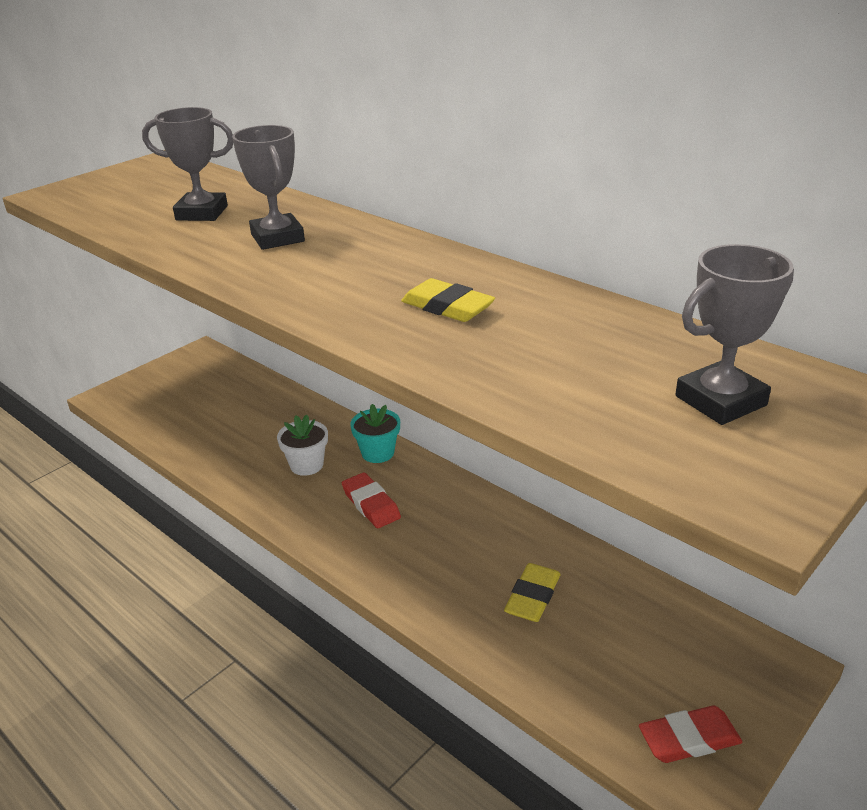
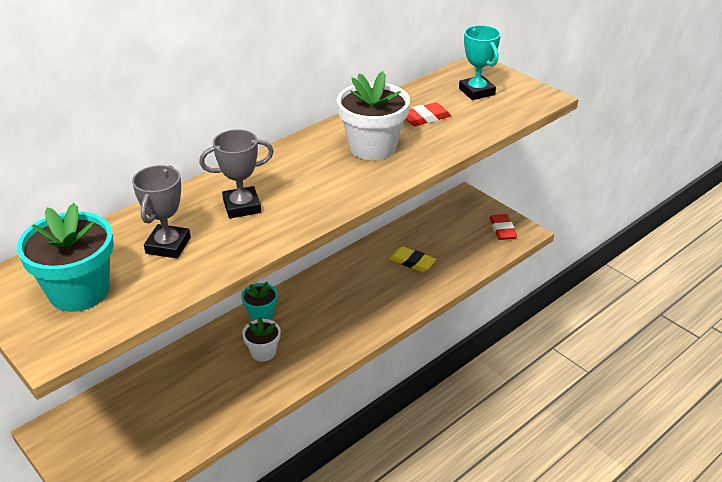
camera: 85 degrees left, 5 degrees up
(134, 190) = (79, 291): none -> turquoise flower pot
(371, 504) = (318, 320): red eraser -> red eraser (425, 118)
(447, 307) = (372, 147): yellow eraser -> white flower pot
(720, 401) = (476, 91): grey trophy -> turquoise trophy

